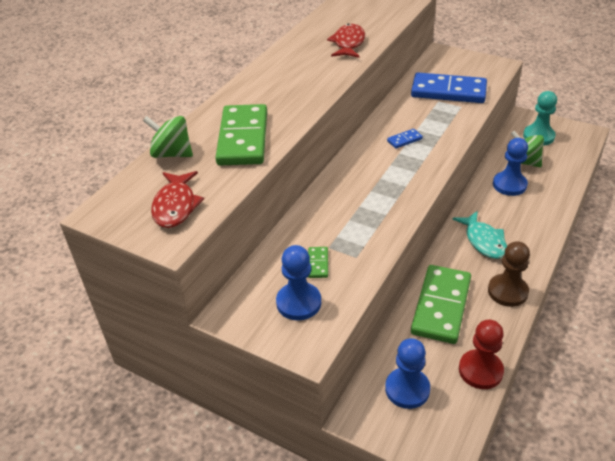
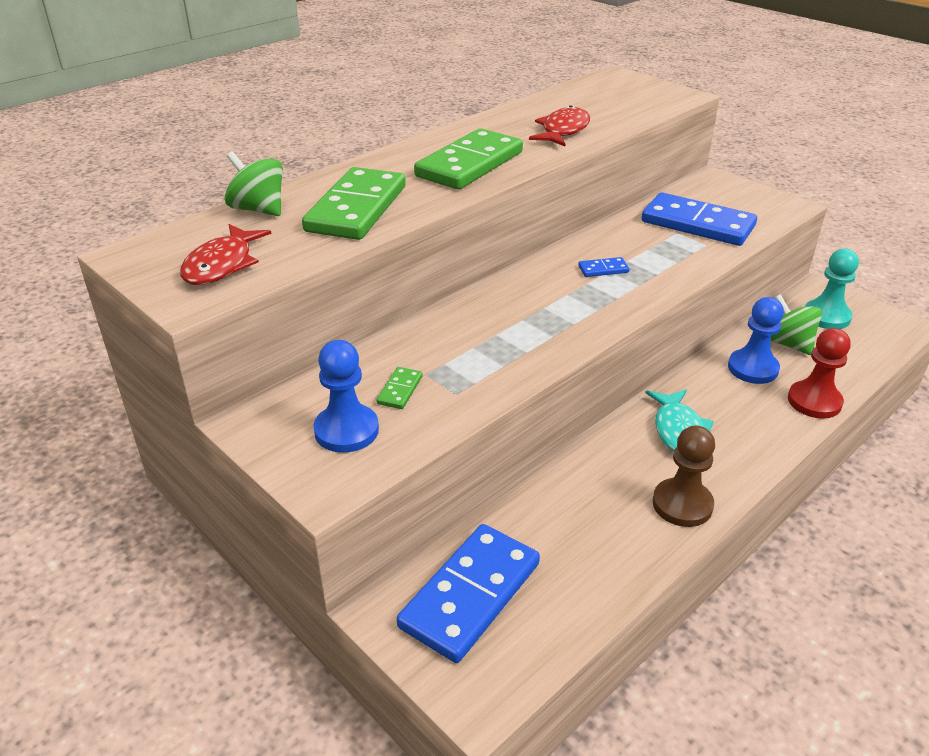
camera: 15 degrees right, 5 degrees down
(407, 389) = (471, 595): blue pawn -> blue domino
(441, 306) = (575, 500): green domino -> green domino (470, 164)
(480, 370) = (589, 599): red pawn -> red pawn (814, 401)

